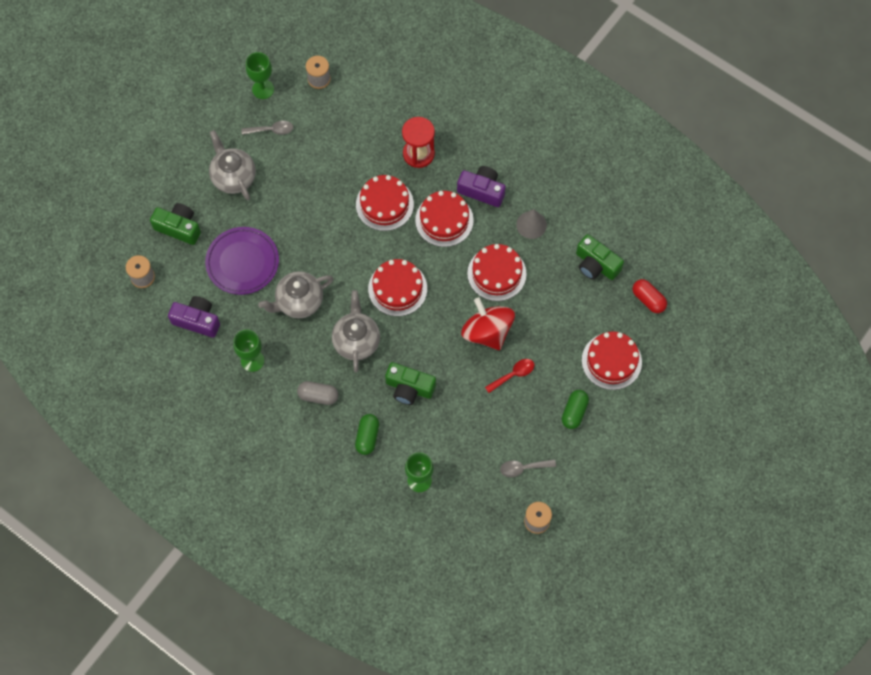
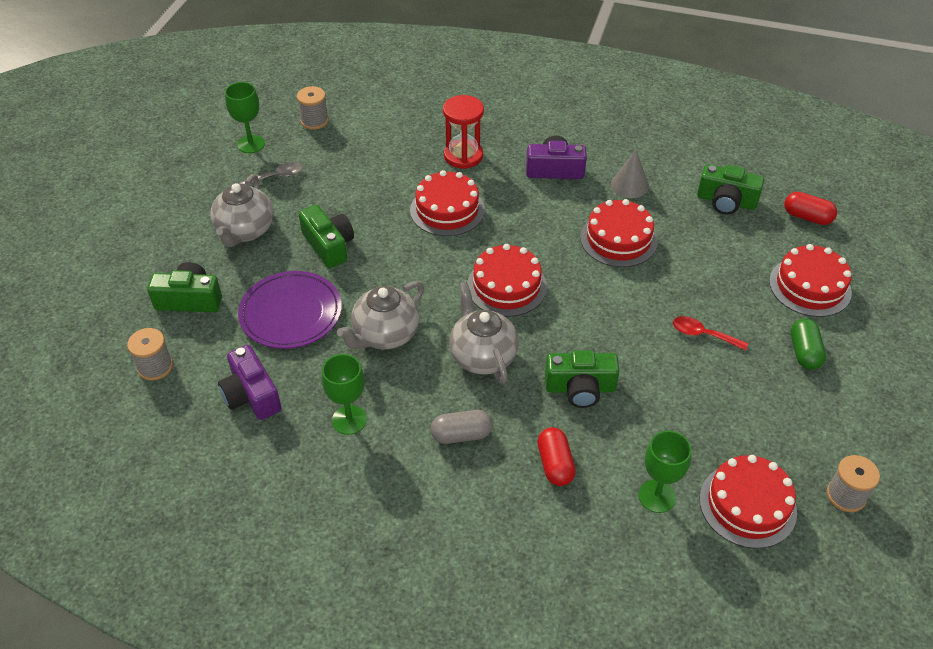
camera: 20 degrees left, 20 degrees down
(197, 320) = (251, 395): purple camera -> purple camera turned 120 degrees counterclockwise
(233, 177) = (245, 231): grey teapot -> grey teapot turned 120 degrees counterclockwise
(288, 210) = (329, 245): none -> green camera
(367, 437) = (555, 464): green capsule -> red capsule
(444, 220) = (526, 206): red cake -> red cake (747, 505)
(487, 332) = (643, 299): red spinning top -> none
(513, 375) = (703, 335): red spoon -> red spoon turned 105 degrees counterclockwise
(523, 468) = (785, 435): grey spoon -> none

